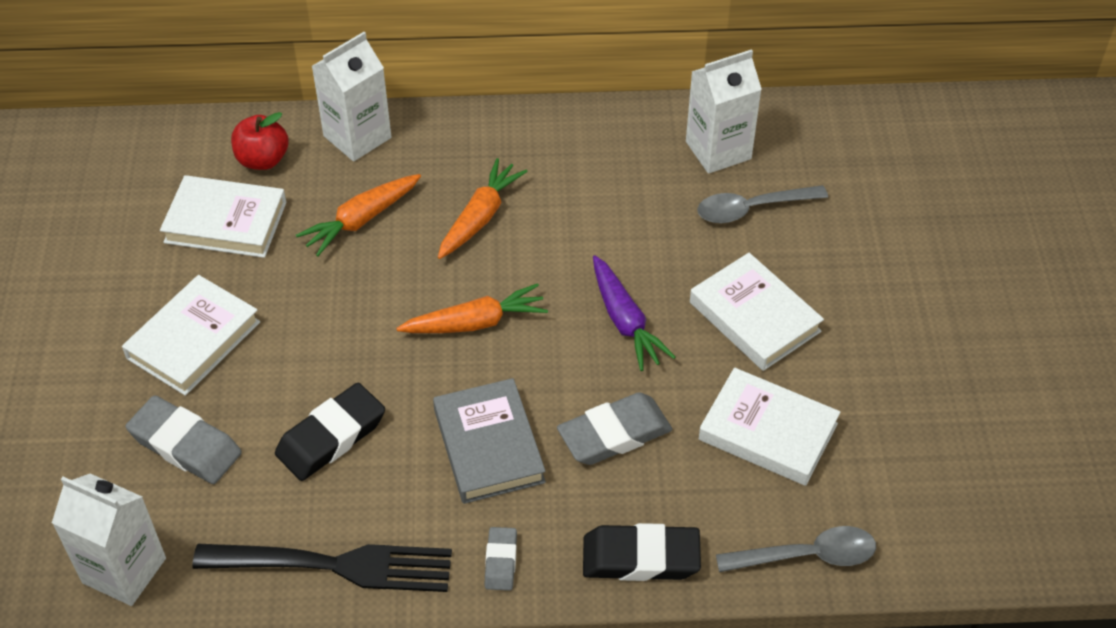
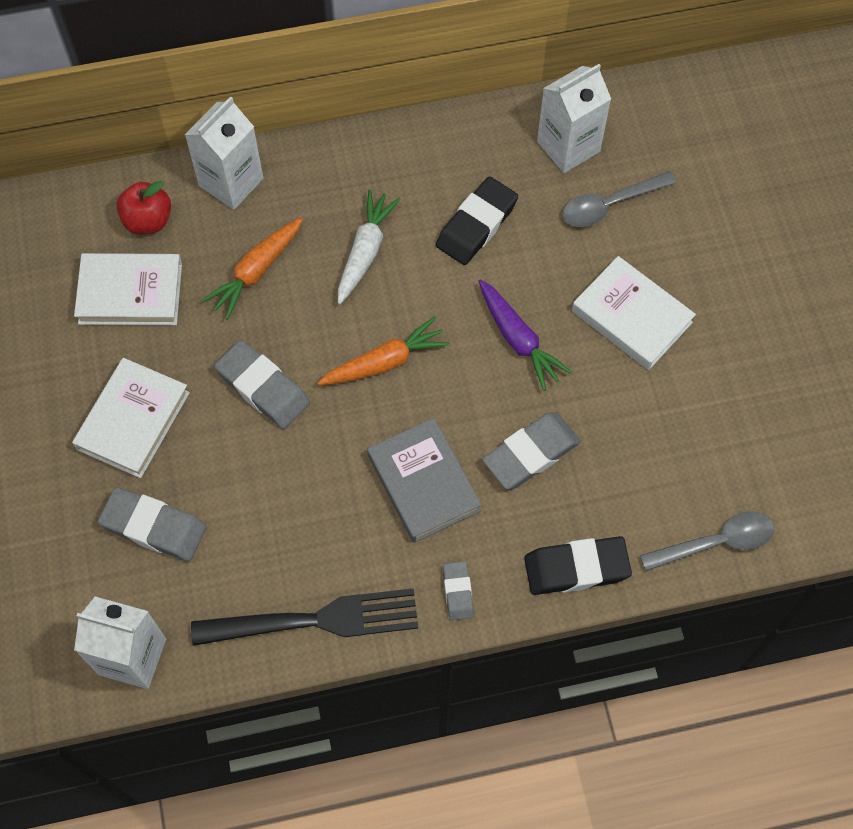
camera: 10 degrees left, 15 degrees up
(331, 437) = (282, 497): black eraser -> black eraser (476, 225)
(339, 328) = (263, 388): none -> grey eraser
(480, 217) = (365, 252): orange carrot -> white carrot
(768, 432) = (663, 429): white book -> none

